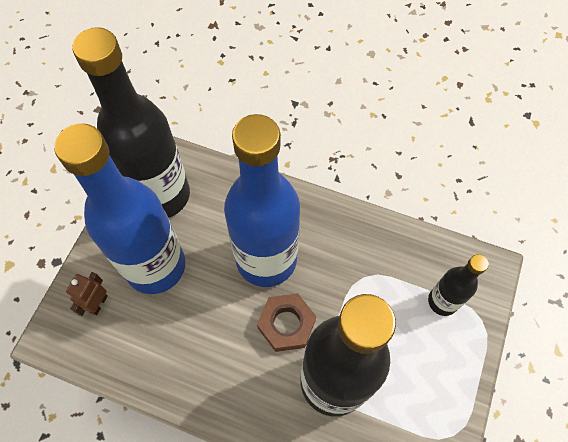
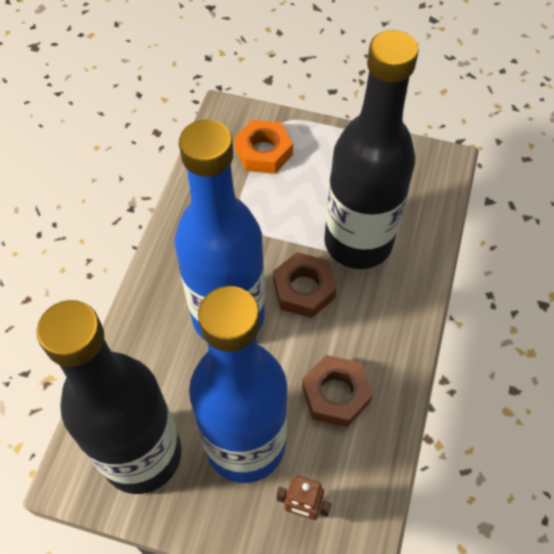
camera: 95 degrees left, 5 degrees down
(184, 340) = (336, 394): none -> brown nut
(442, 301) = (263, 152): black bottle -> orange nut

